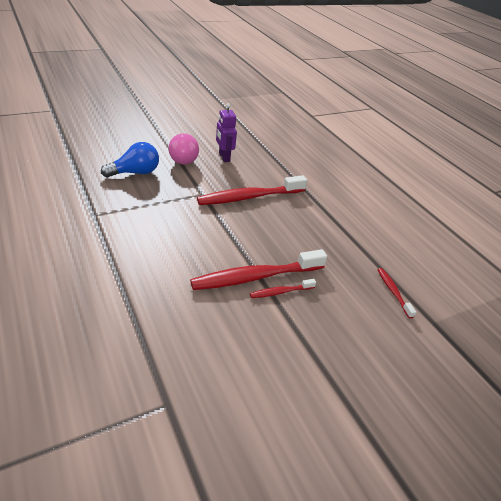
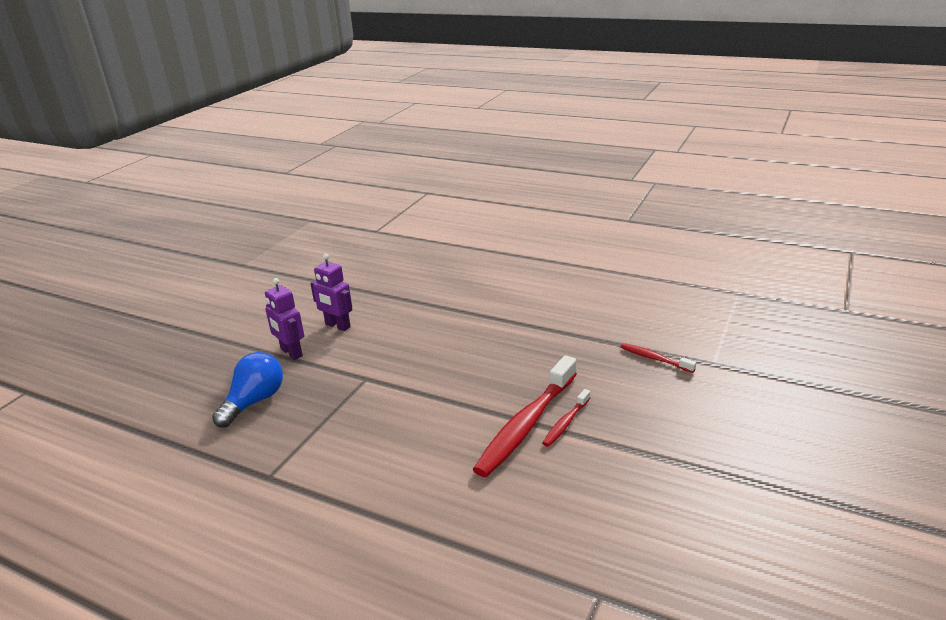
camera: 30 degrees left, 10 degrees down
(183, 158) = (291, 353): pink light bulb -> purple robot
(249, 197) = (419, 352): red toothbrush -> none

